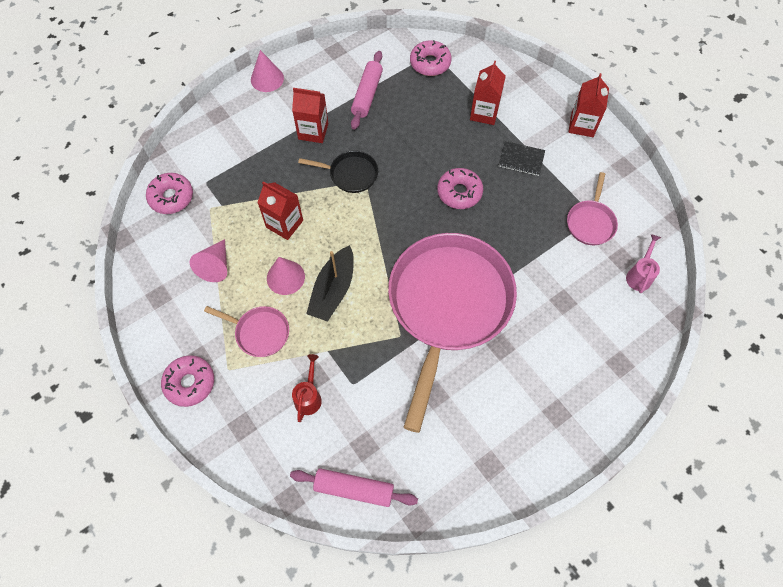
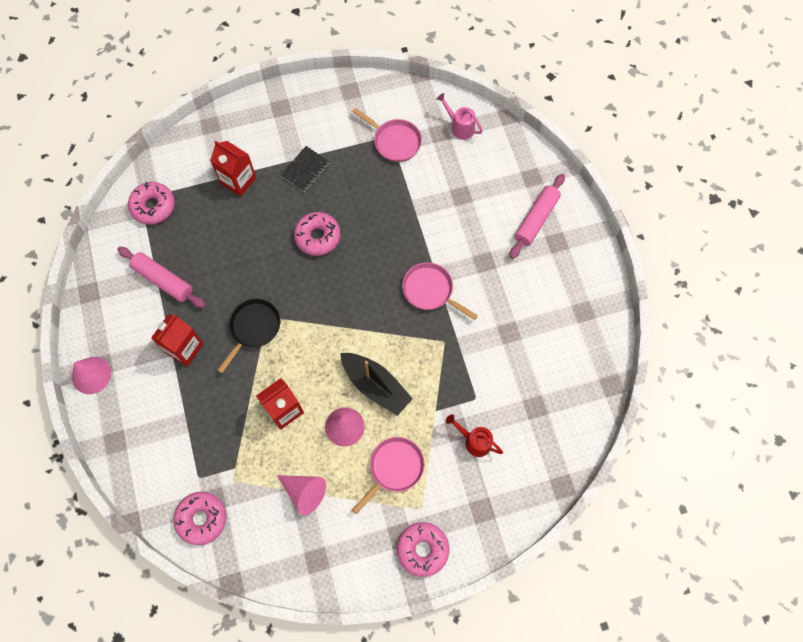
camera: 70 degrees left, 5 degrees up
(354, 489) = (569, 428): pink rolling pin -> pink rolling pin (536, 219)
(448, 306) = (430, 291): pink pan -> pink pan, size x0.42
(582, 125) = (291, 104): red carton -> none

